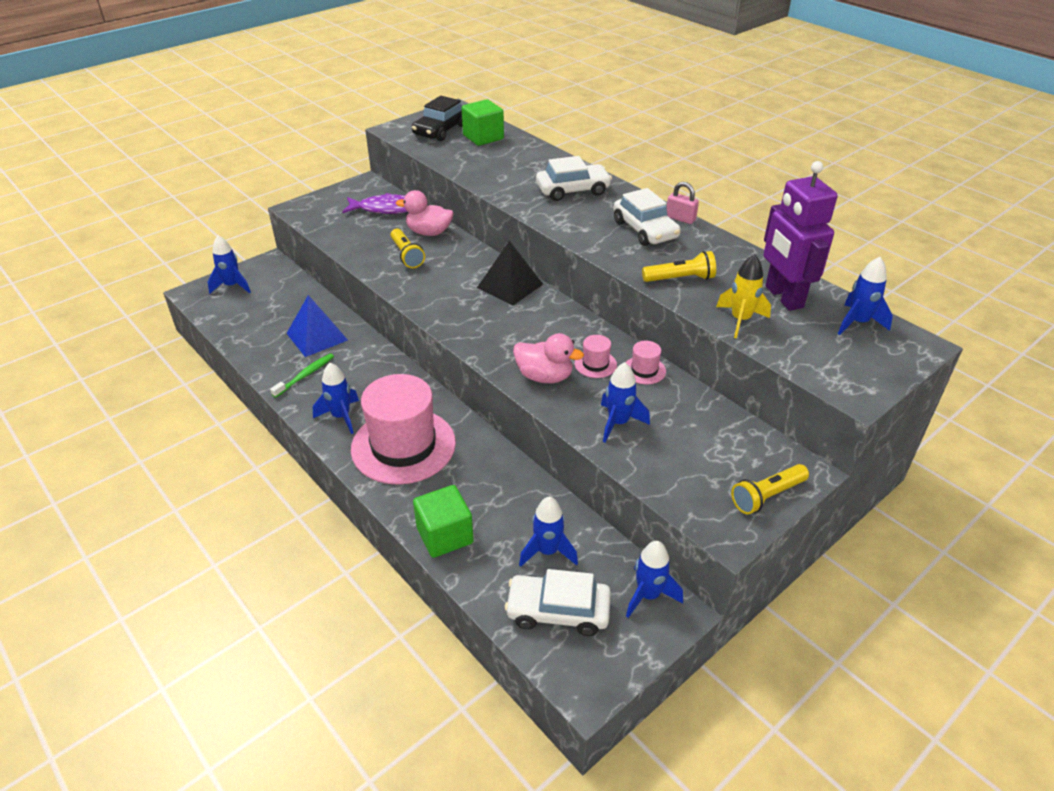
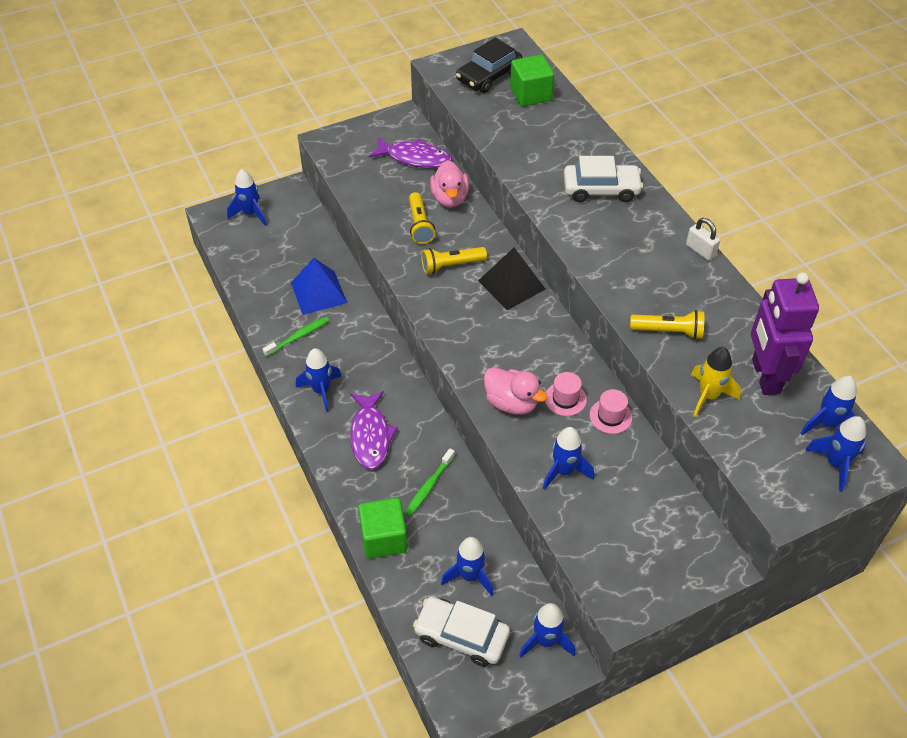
camera: 15 degrees right, 10 degrees up
(403, 446) = (370, 436): pink hat -> purple fish
(429, 232) = (450, 198): pink duck -> pink duck turned 120 degrees counterclockwise
(477, 478) = (429, 486): none -> green toothbrush
(645, 230) = (657, 259): white car -> none
(680, 218) = (700, 250): pink padlock -> white padlock
(767, 496) = (674, 581): yellow flashlight -> yellow flashlight (451, 265)
(882, 351) = (835, 464): none -> blue rocket

